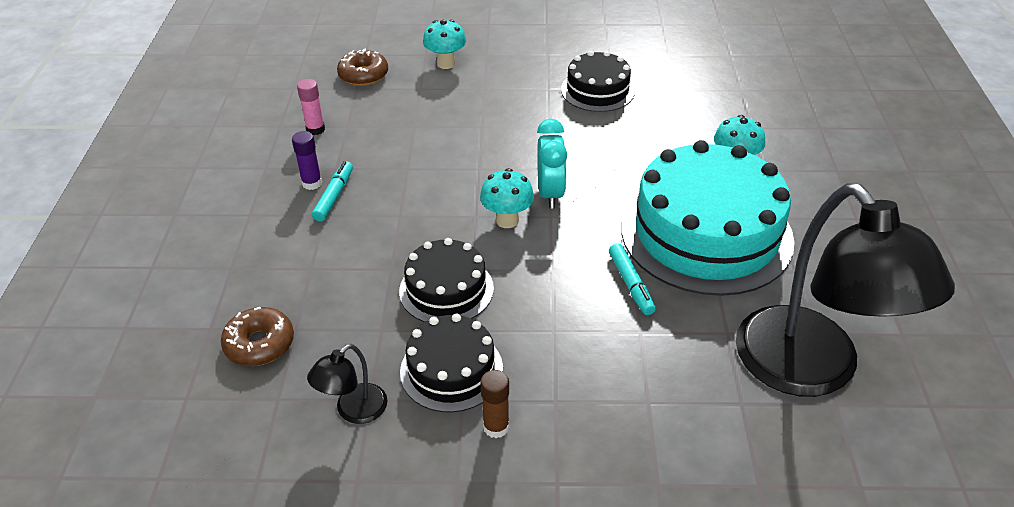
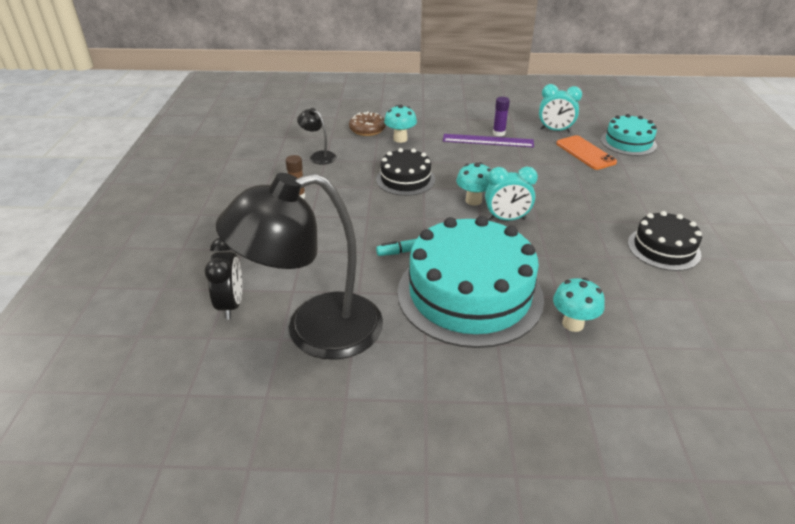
camera: 90 degrees right, 5 degrees down
(315, 129) = (555, 130): pink glue stick -> turquoise clock
(334, 196) = (488, 140): turquoise marker -> purple ruler
(363, 75) = (628, 142): brown donut -> turquoise cake
(386, 112) = (585, 153): none -> orange phone
(446, 63) = (664, 174): turquoise mushroom -> turquoise mushroom (400, 139)
(451, 370) = (341, 182): black cake -> none
(791, 473) = (231, 305): none -> black clock

